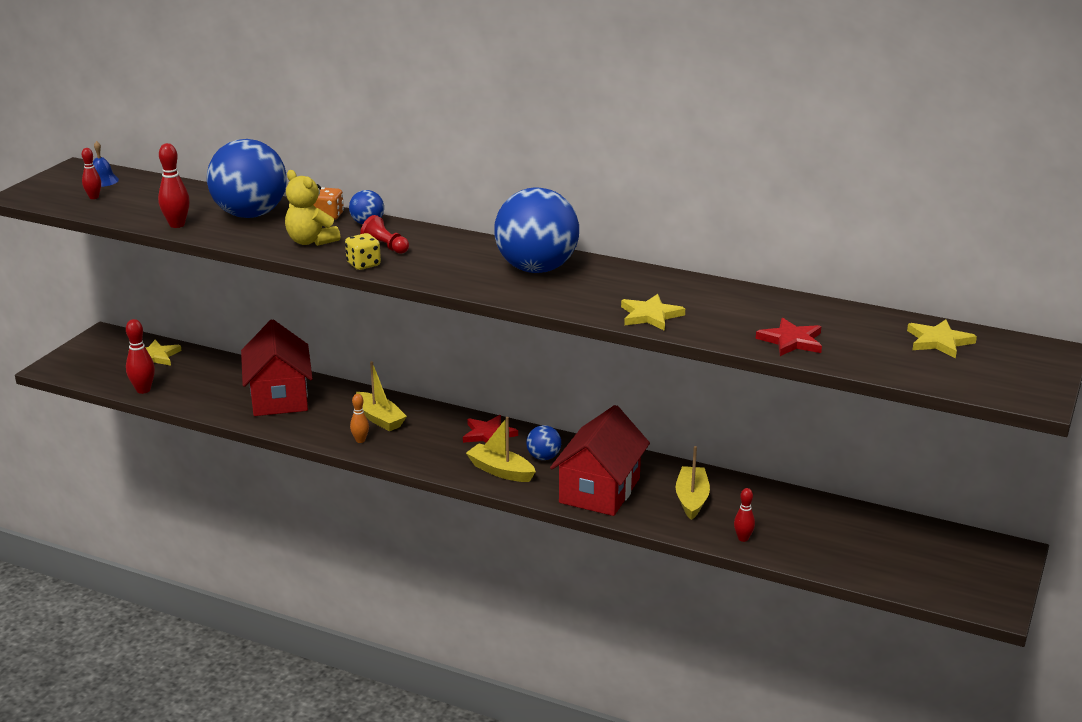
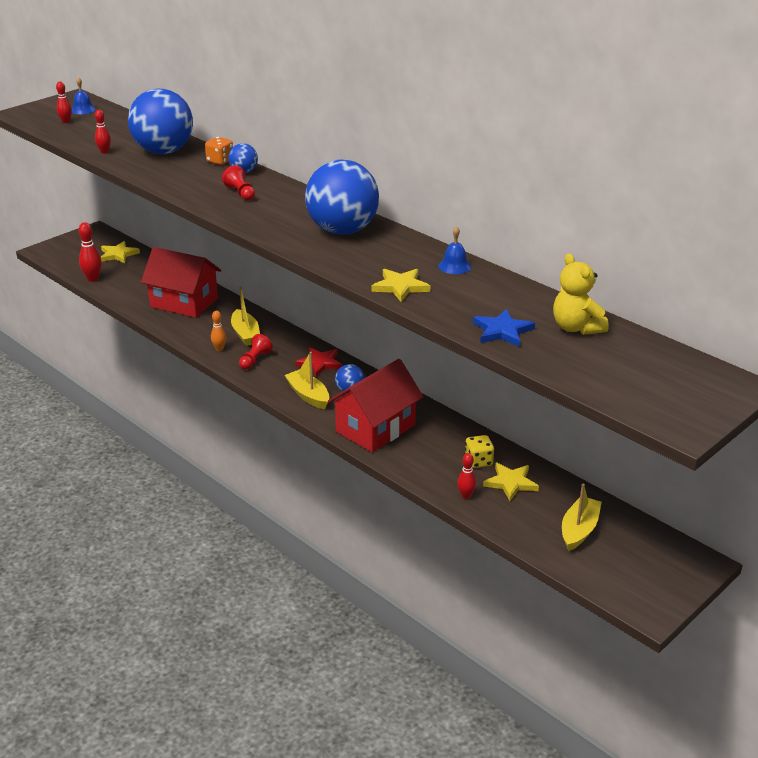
camera: 20 degrees right, 5 degrees up
(177, 225) = (104, 152): red bowling pin -> red bowling pin, size x0.64
(279, 397) = (184, 302): red house -> red house turned 75 degrees counterclockwise
(311, 241) = (189, 180): yellow teddy bear -> yellow teddy bear (576, 328)
(363, 264) = (211, 205): yellow dice -> yellow dice (478, 461)
(411, 445) = (255, 360): none -> red pawn
(687, 286) = (454, 266): none -> blue bell
(691, 499) = (446, 452): yellow boat -> yellow boat (579, 530)
(791, 341) = (502, 331): red star -> blue star
(939, 341) = (637, 356): yellow star -> yellow star (510, 483)

